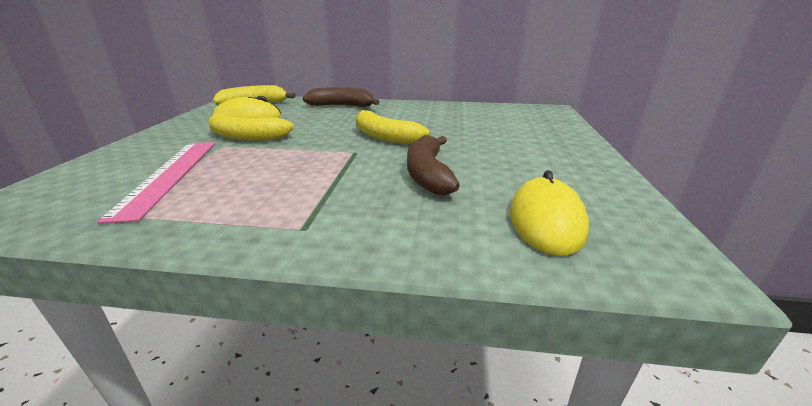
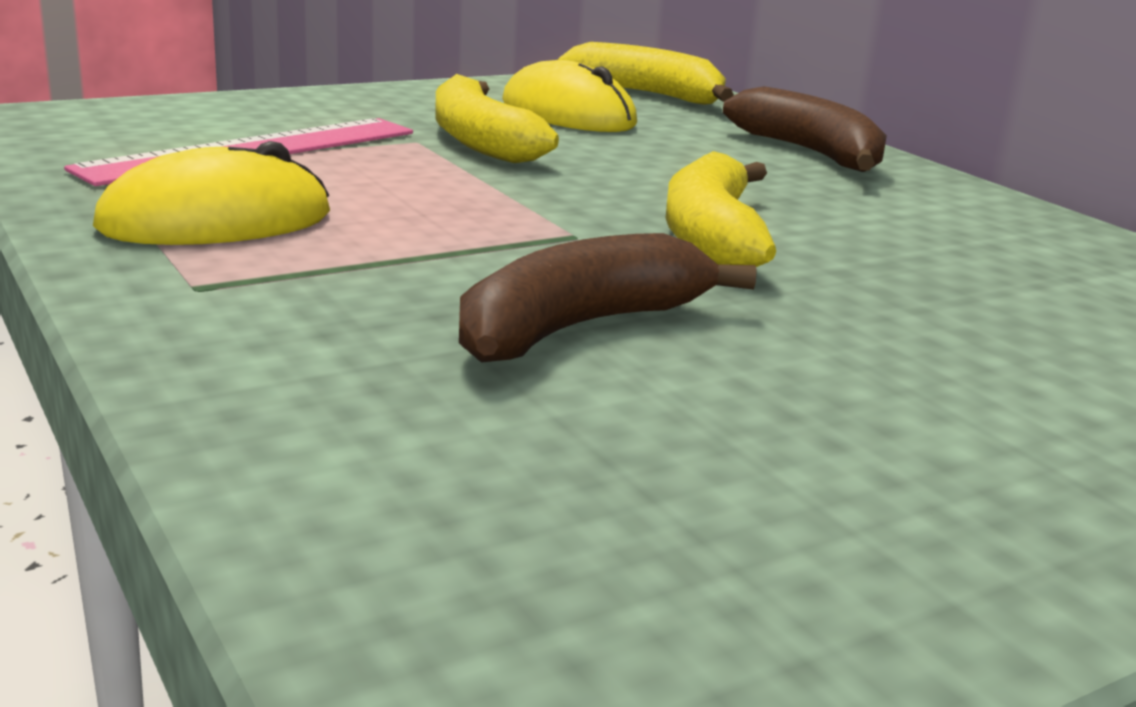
camera: 50 degrees right, 5 degrees down
(546, 220) = (533, 512): yellow mouse -> yellow mouse (216, 221)

